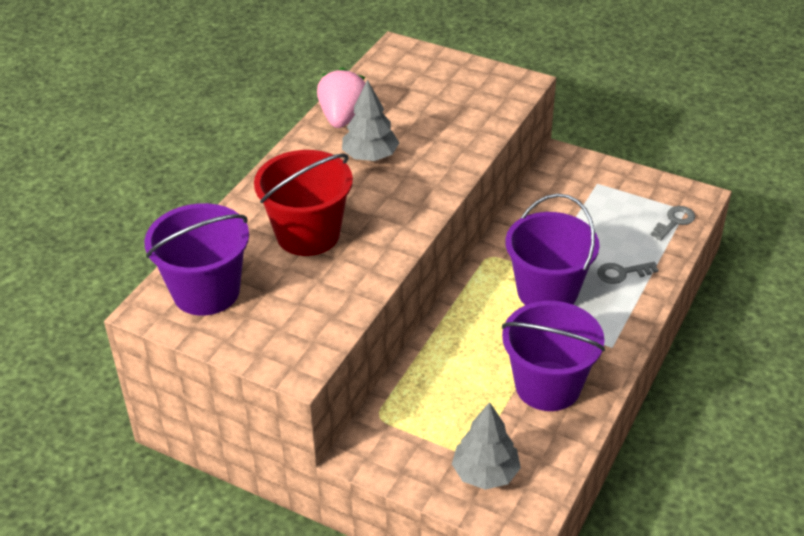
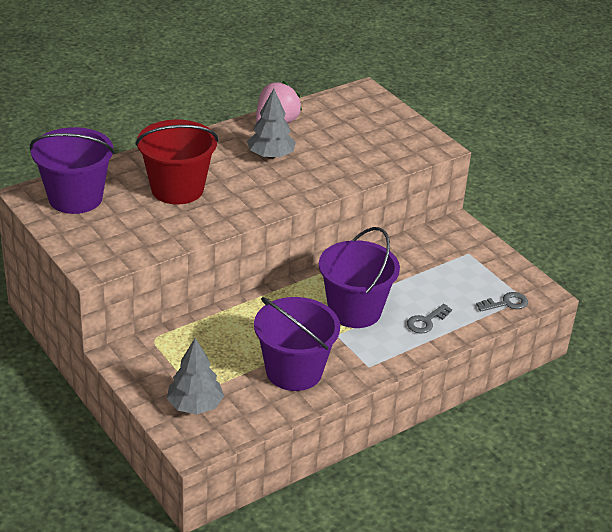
camera: 25 degrees right, 5 degrees down
(622, 273) = (426, 321): grey key -> grey key turned 60 degrees counterclockwise

